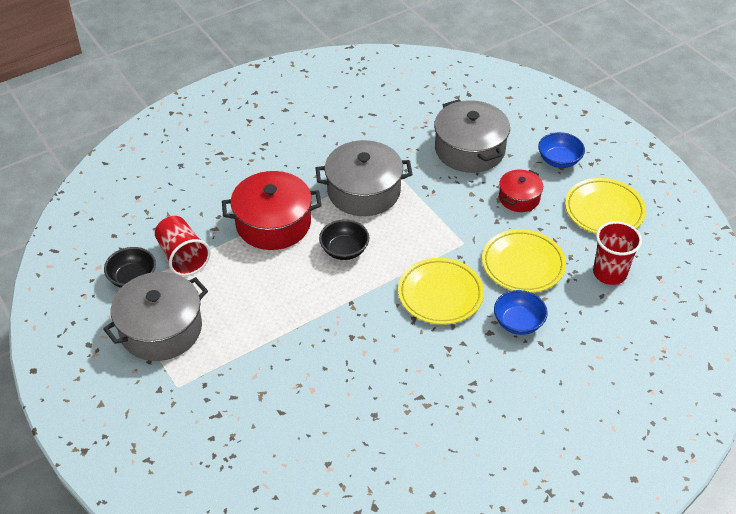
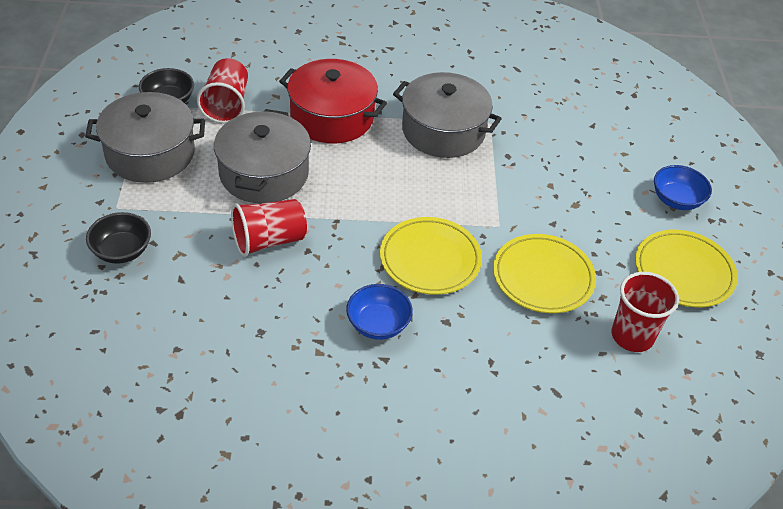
camera: 30 degrees right, 0 degrees up
(317, 345) = (269, 240): none -> red cup
(344, 250) = (375, 172): black bowl -> black bowl (122, 251)
(469, 149) = (587, 144): grey pot -> grey pot (264, 173)
(518, 323) = (485, 329): blue bowl -> blue bowl (378, 324)
(519, 198) = (598, 214): red pot -> none

